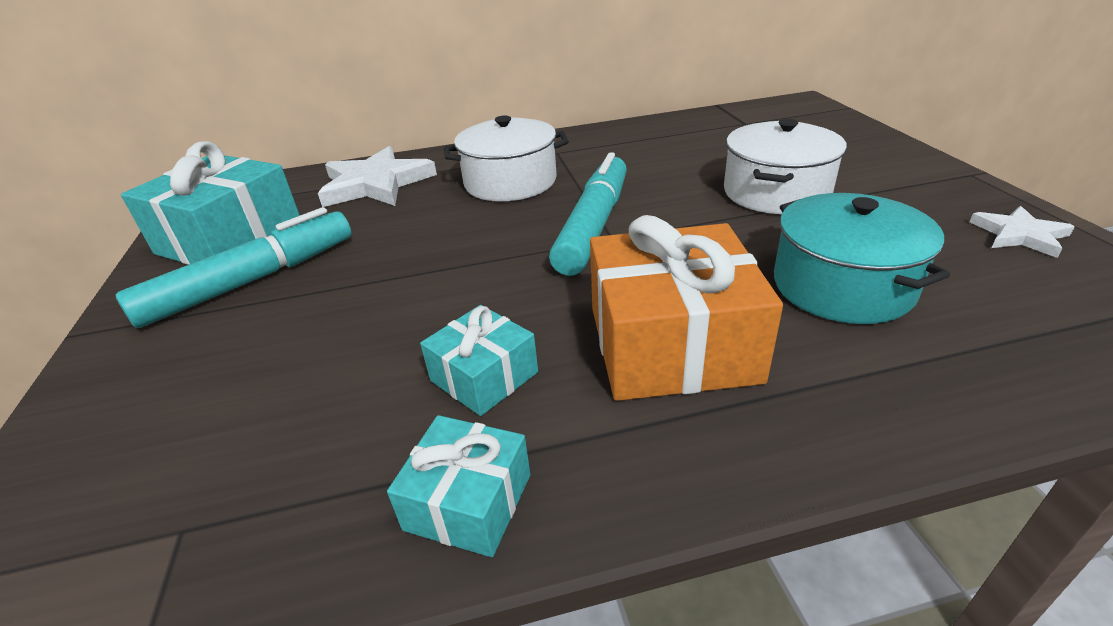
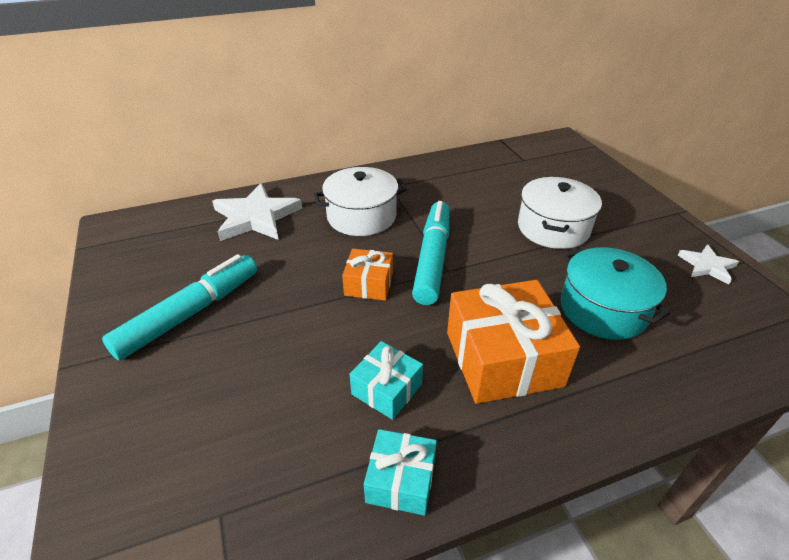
camera: 10 degrees left, 5 degrees up
(230, 239) = (156, 273): turquoise gift -> none
(497, 252) = (369, 284): none -> orange gift

